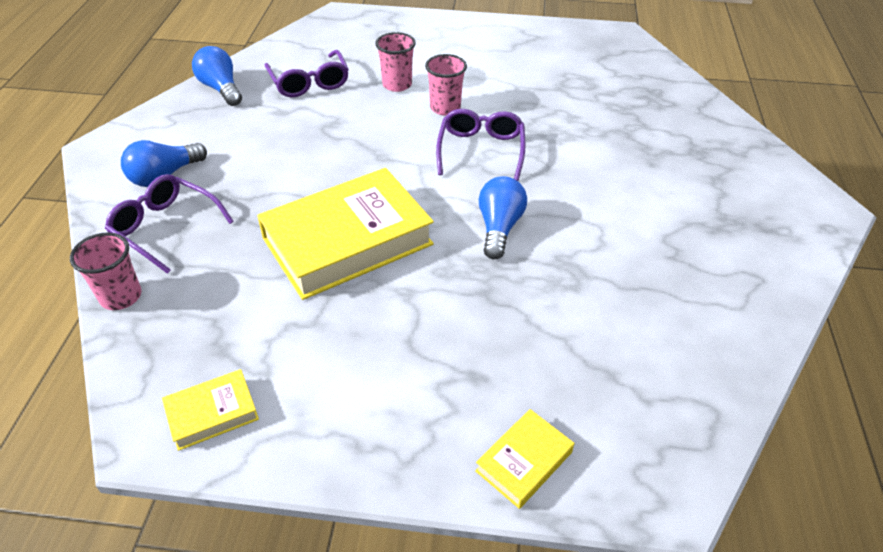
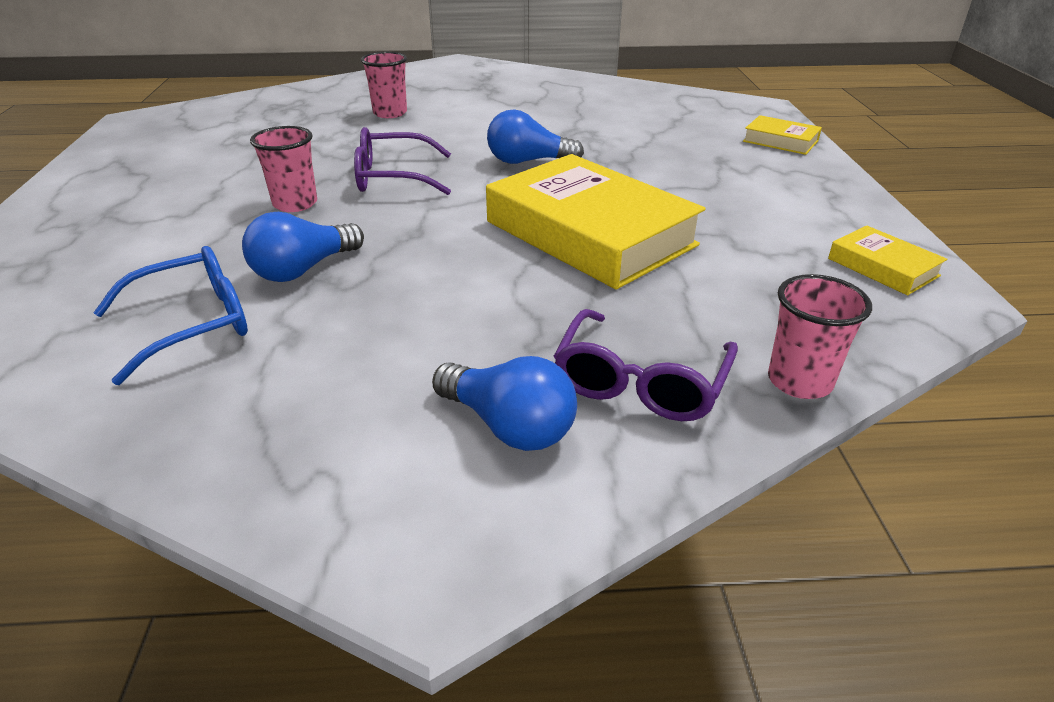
camera: 100 degrees left, 10 degrees down
(221, 88) = (186, 435): blue light bulb -> blue light bulb (303, 269)
(309, 83) = (193, 324): purple glasses -> blue glasses
(397, 85) = (222, 243): pink cup -> pink cup (390, 113)

